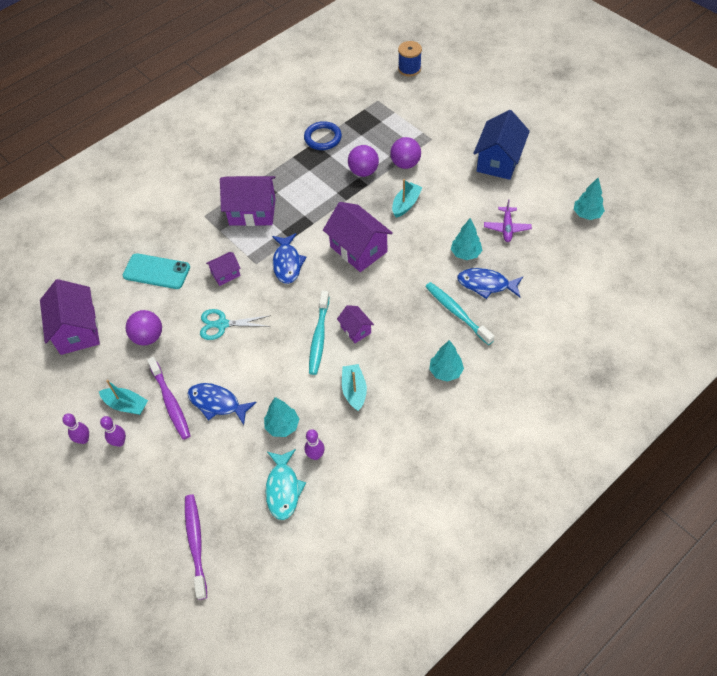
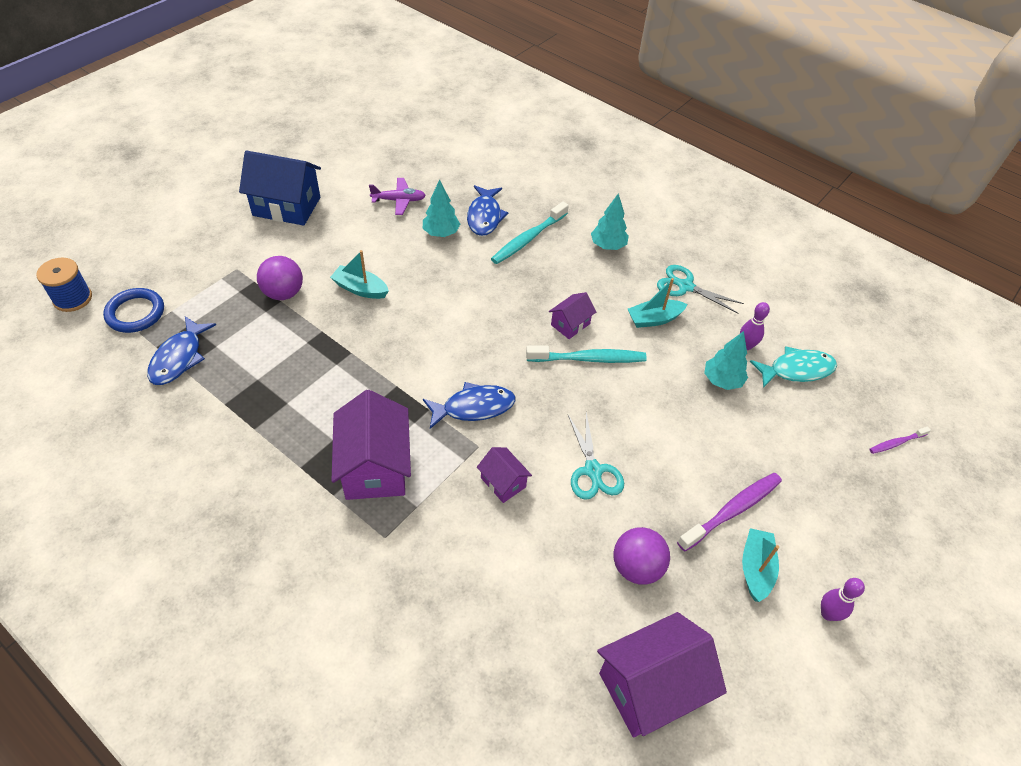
camera: 105 degrees left, 5 degrees down
(119, 442) = (812, 562): purple bowling pin -> none
(156, 271) = (510, 586): turquoise phone -> none
(196, 543) = (896, 443): purple toothbrush -> purple toothbrush, size x0.54
(217, 403) = (715, 454): blue fish -> blue fish (179, 358)
(323, 138) = (216, 393): blue ring -> blue ring (135, 313)
(358, 249) = (442, 331): purple house -> none
(363, 171) = (295, 337): purple ball -> none
(390, 424) = (685, 286): none -> turquoise scissors
(586, 214) = (377, 142): turquoise tree -> none

